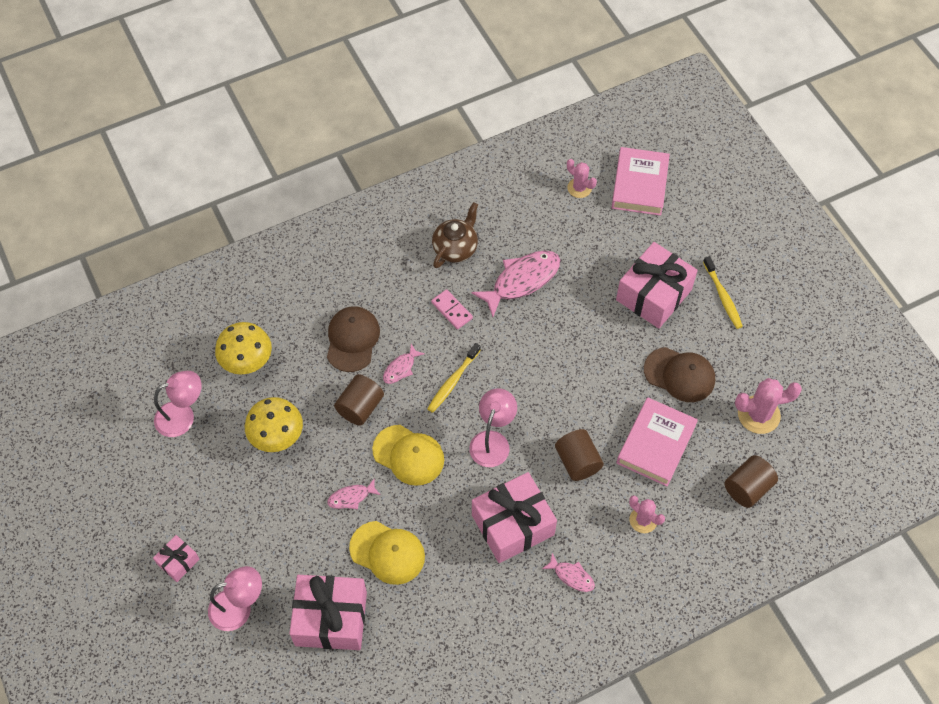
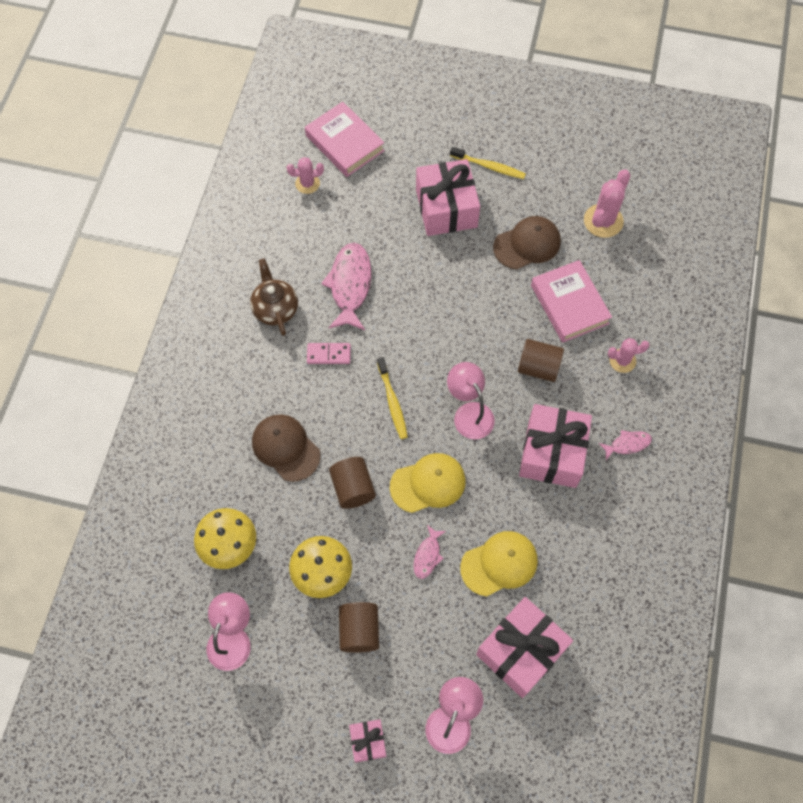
camera: 50 degrees left, 5 degrees up
(401, 368) = (345, 431): pink fish -> none
(747, 488) = (653, 274): brown cylinder -> brown cylinder (359, 631)

